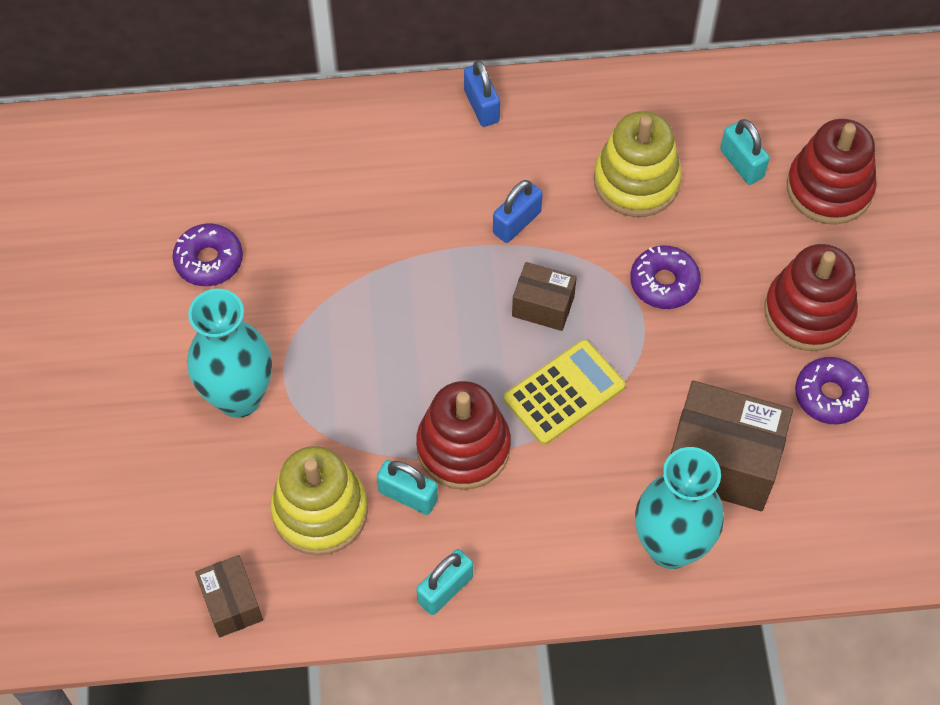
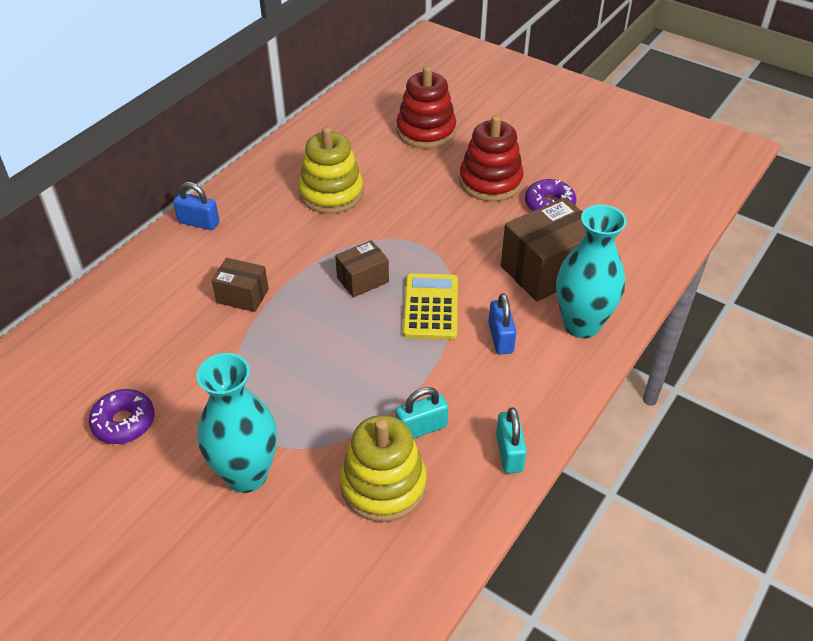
camera: 50 degrees left, 15 degrees down
(232, 603) = (402, 589): brown box -> brown box (242, 296)
(463, 447) = (416, 377): red stacking toy -> none
(517, 222) = (294, 256): blue padlock -> blue padlock (500, 338)
(664, 283) = (408, 222): purple donut -> none
(741, 164) = (372, 150): turquoise padlock -> none

